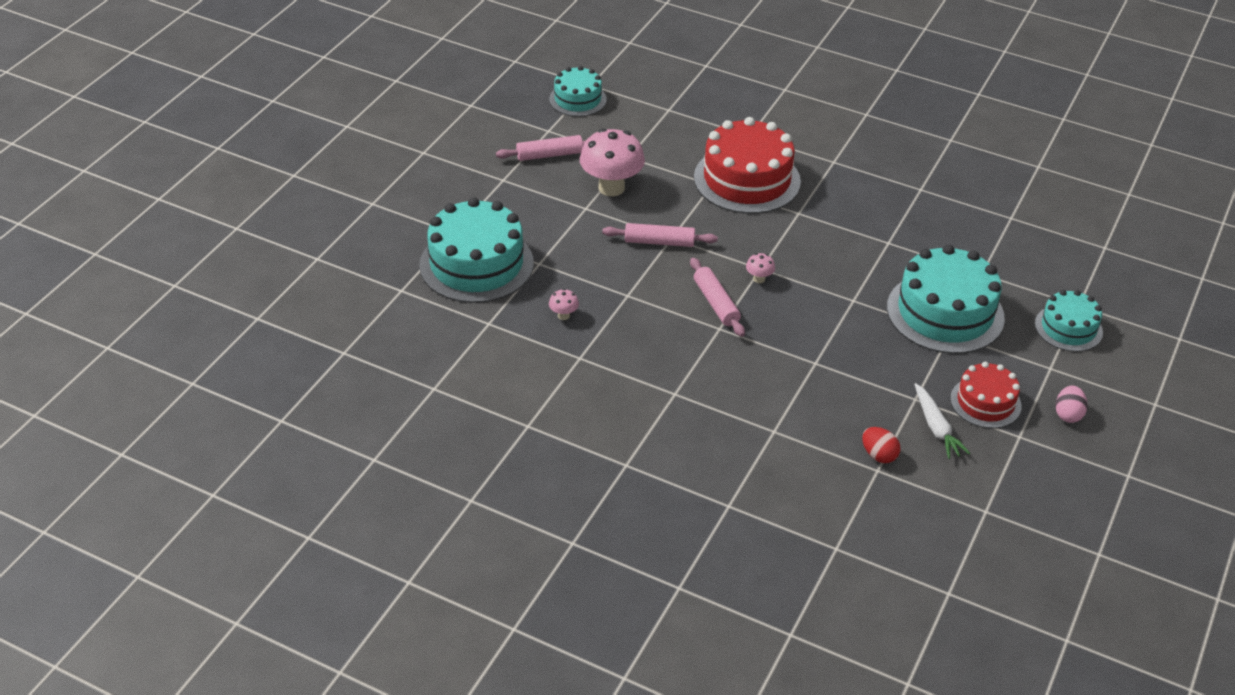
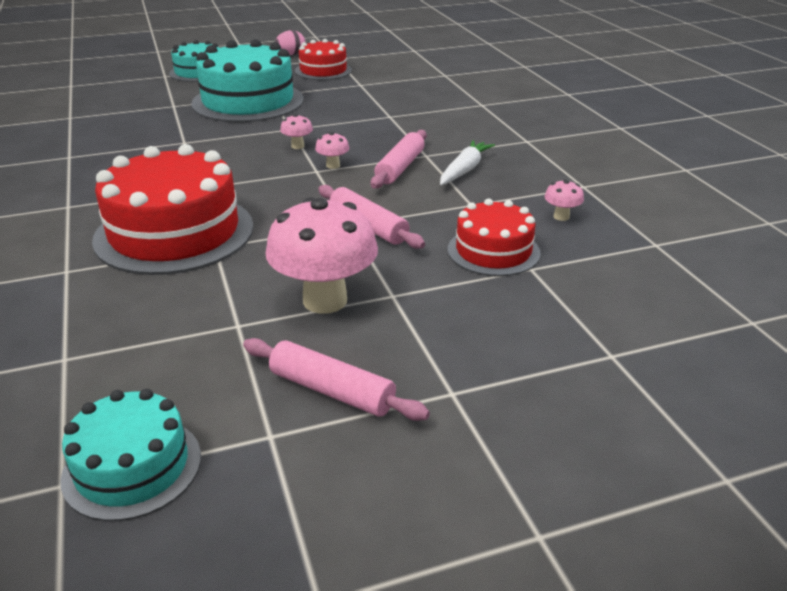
camera: 135 degrees left, 10 degrees down
(476, 264) = (615, 303): turquoise cake -> none
(571, 264) = (493, 251): none -> red cake
(813, 284) = (297, 146): none -> pink mushroom
(878, 455) = (432, 78): red egg -> none
(936, 427) = (374, 74): white carrot -> white carrot (464, 170)

